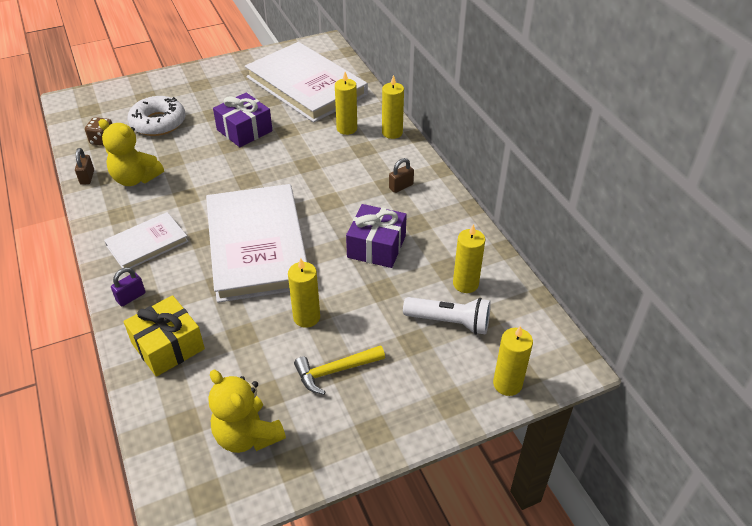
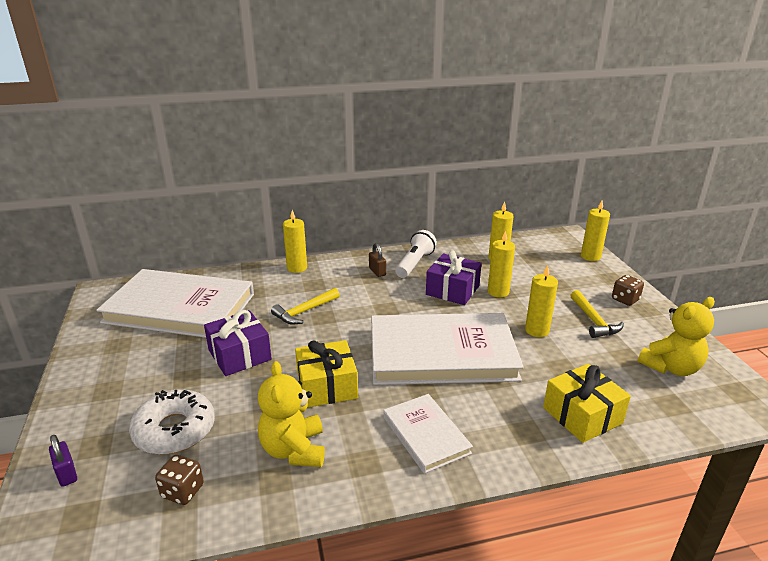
camera: 80 degrees left, 15 degrees down
(87, 177) = (269, 504): brown padlock -> none
(131, 297) = (514, 446): purple padlock -> purple padlock (67, 473)
(135, 178) = (294, 450): yellow teddy bear -> yellow teddy bear turned 135 degrees clockwise
(206, 182) = (327, 386): none -> yellow gift
(306, 86) = (180, 308): white book -> white book turned 45 degrees clockwise
(313, 151) = (304, 311): none -> yellow hammer
(347, 128) = (276, 290): yellow candle -> yellow candle (498, 292)
(393, 410) = (625, 299): none -> brown dice
(450, 322) = (537, 269): white flashlight -> white flashlight (414, 263)

